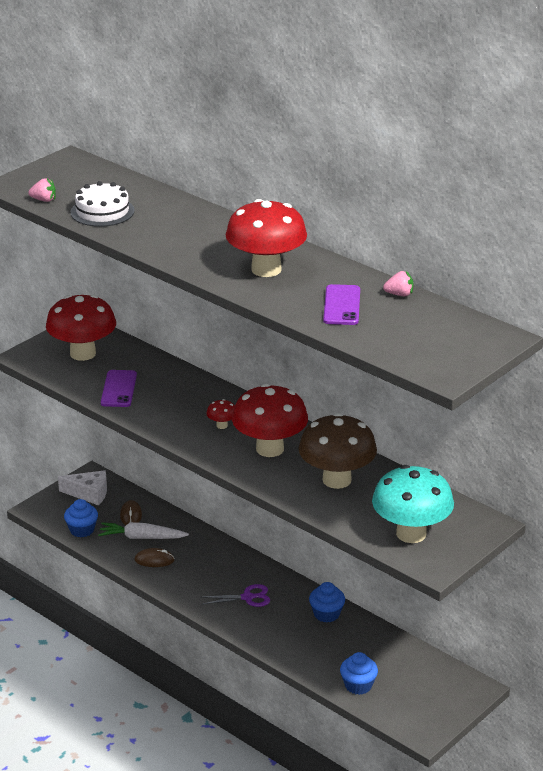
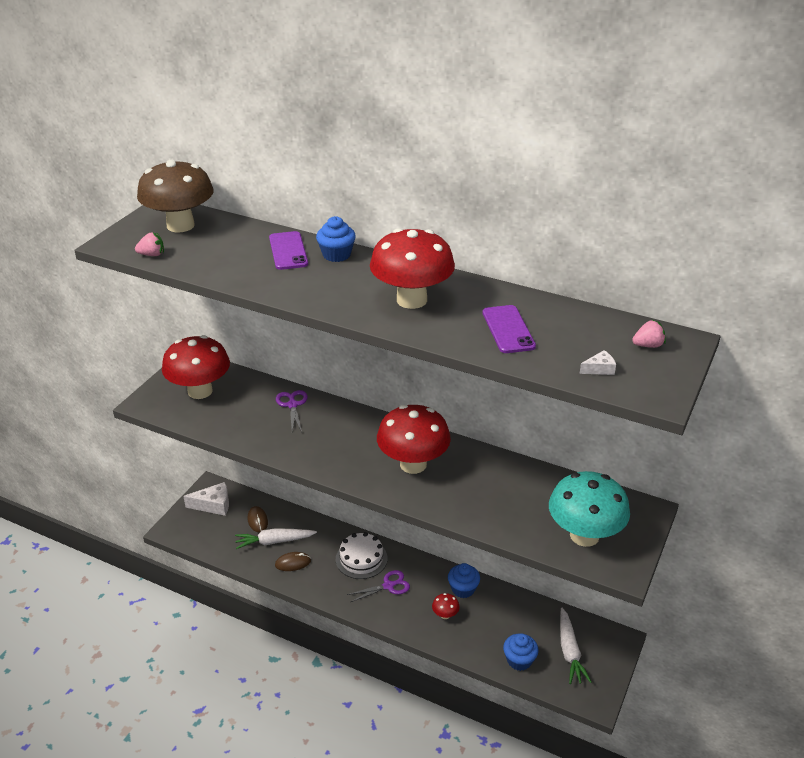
camera: 15 degrees left, 5 degrees up
(82, 530) = (218, 544): blue cupcake -> blue cupcake (336, 255)
(102, 211) = (217, 259): white cake -> white cake (361, 558)
(118, 389) = (247, 423): purple phone -> purple phone (288, 251)
(171, 379) = (292, 405): none -> purple scissors
(222, 425) = (358, 446): red mushroom -> red mushroom (445, 615)
(337, 480) = (489, 487): brown mushroom -> brown mushroom (180, 225)
(399, 294) = (556, 308): pink strawberry -> pink strawberry (648, 345)
(405, 348) = (599, 369): none -> white cheese
(416, 687) = (569, 651): none -> white carrot

